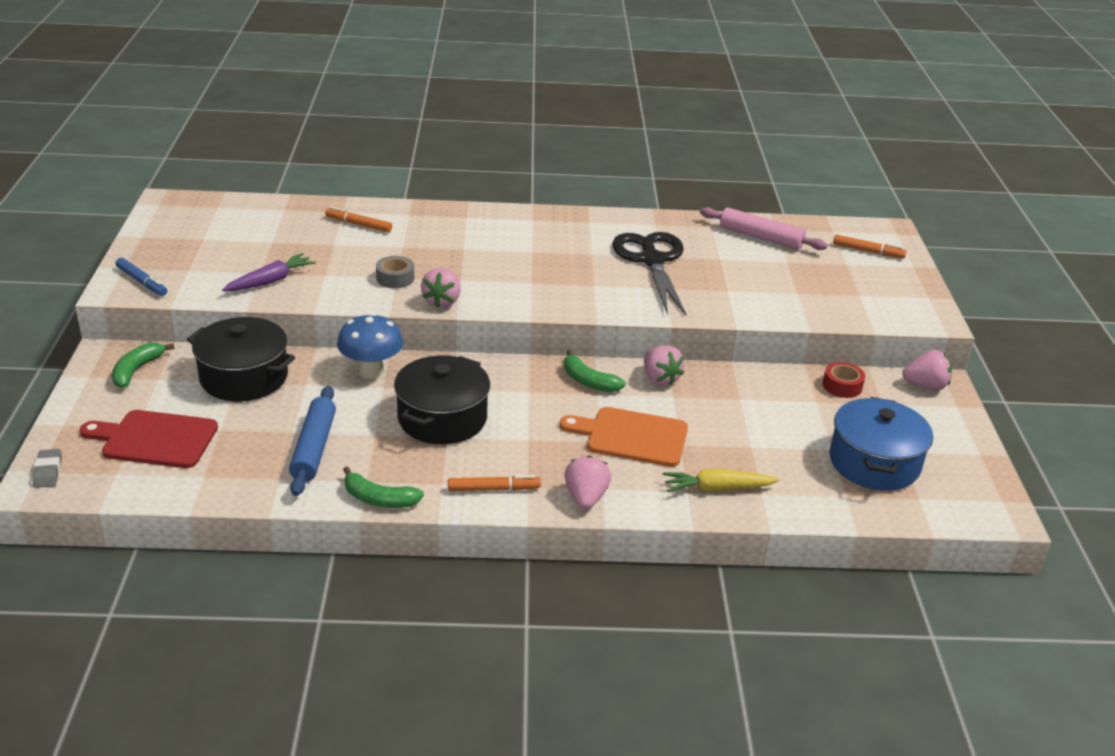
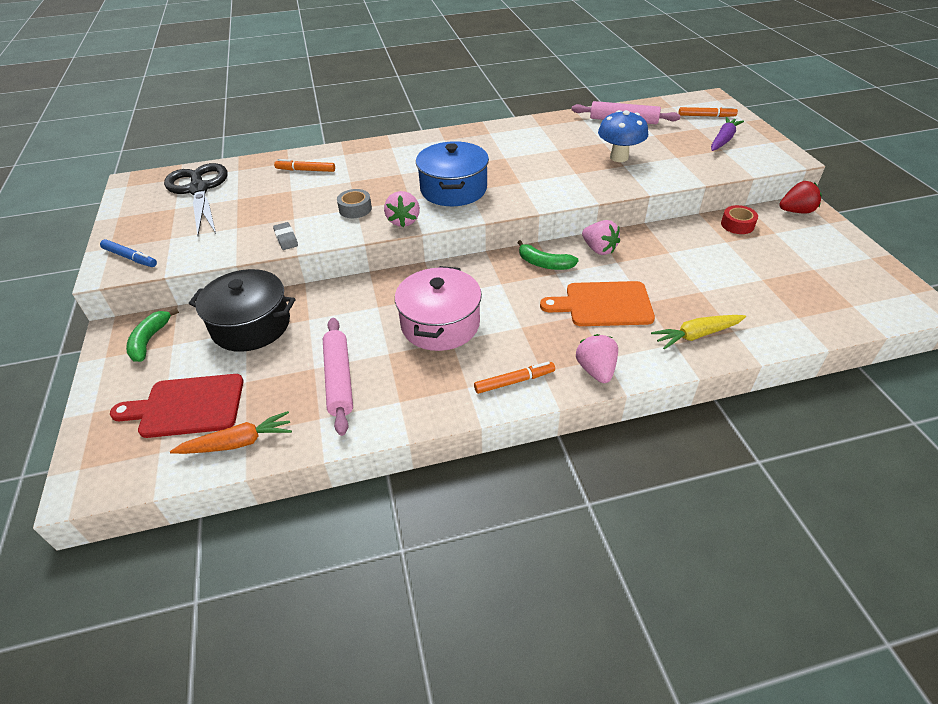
camera: 10 degrees left, 10 degrees up
(48, 471) = (89, 467): grey eraser -> grey eraser (286, 239)
(193, 482) = (238, 442): none -> orange carrot
(271, 281) = (248, 233): purple carrot -> purple carrot (723, 140)
(314, 448) = (339, 379): blue rolling pin -> pink rolling pin
(371, 371) = (361, 295): blue mushroom -> blue mushroom (619, 157)
(379, 499) = (418, 417): green banana -> none
(442, 418) = (440, 324): black pot -> pink pot
(652, 260) = (554, 153): black scissors -> black scissors (199, 189)
(874, 462) = (801, 283): blue pot -> blue pot (453, 189)
(925, 385) = (796, 211): pink strawberry -> red strawberry

